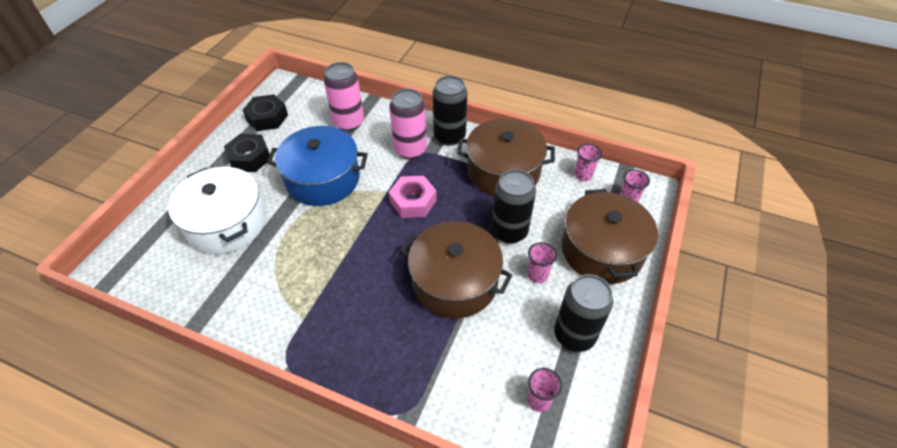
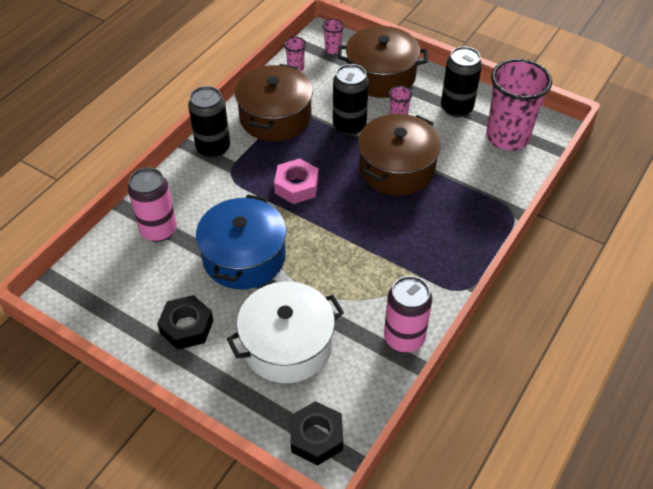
camera: 80 degrees left, 0 degrees up
(267, 117) = (117, 311): black nut -> black nut (316, 437)
(410, 150) = (222, 181): pink can -> pink can (404, 338)
(539, 400) = (507, 137): pink cup -> pink cup, size x2.37

